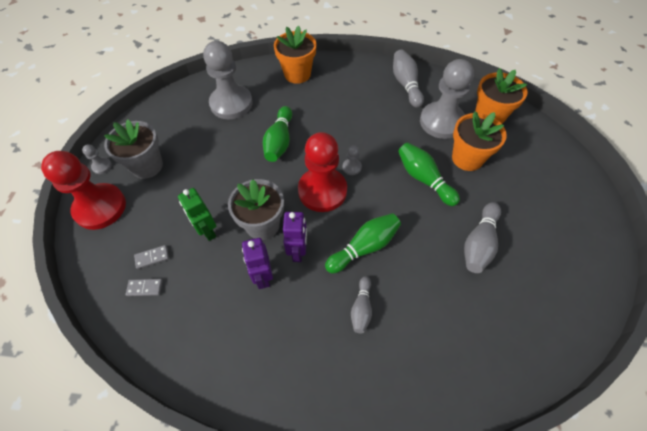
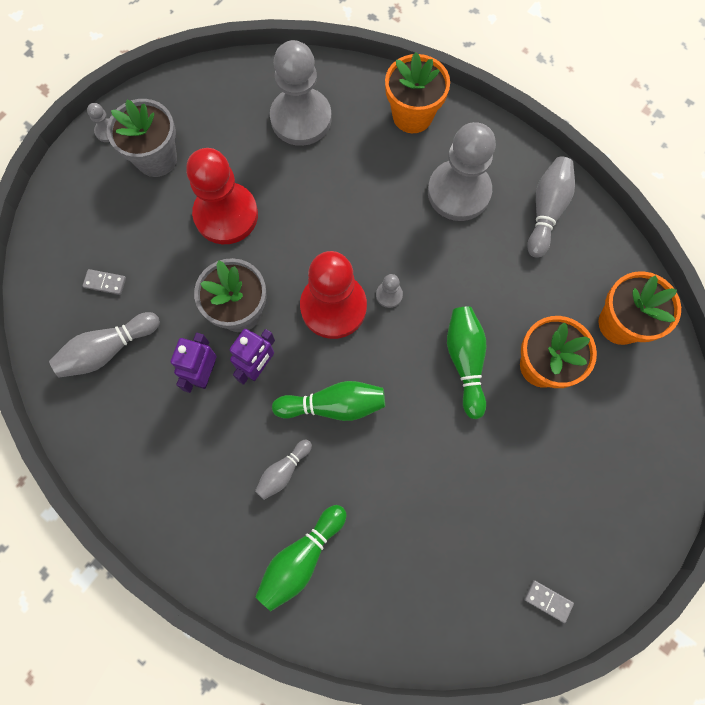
camera: 30 degrees right, 15 degrees up
(100, 207) = (81, 187): red pawn -> red pawn (226, 215)
(145, 288) = (81, 314): grey domino -> grey domino (548, 601)
(207, 231) = (177, 283): green robot -> none
(279, 141) = (326, 209): green bowling pin -> green bowling pin (301, 558)
(441, 122) = (550, 295): grey pawn -> grey pawn (458, 192)
(479, 243) = (467, 480): grey bowling pin -> grey bowling pin (108, 350)

